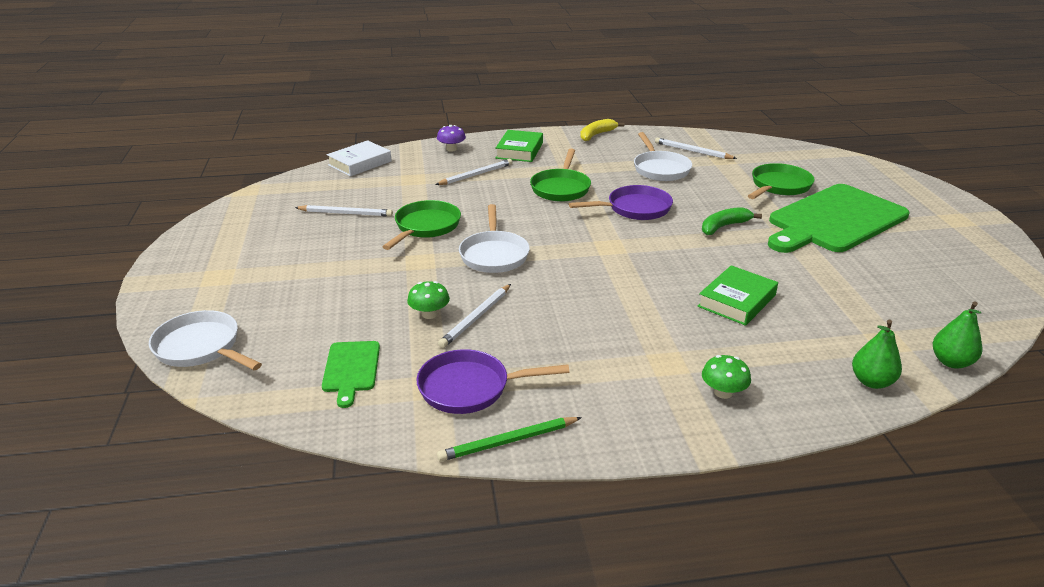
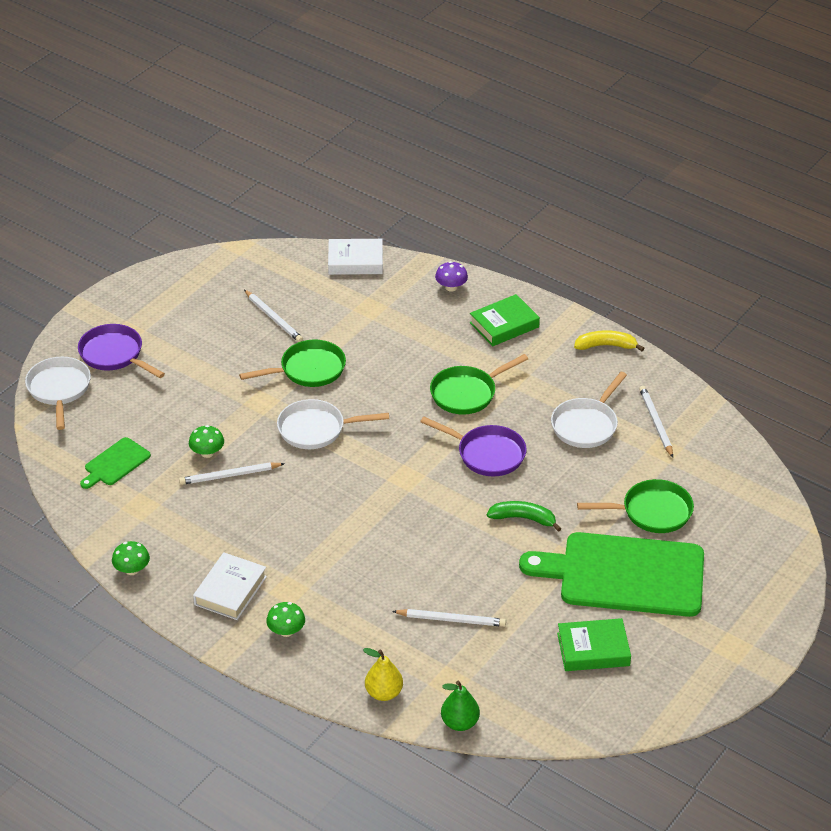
camera: 45 degrees right, 10 degrees up
(470, 388) = (158, 523): purple pan -> purple pan (114, 355)
(476, 175) = (424, 334): white pencil -> white pencil (451, 619)
(494, 254) = (316, 429): white pan -> white pan turned 45 degrees clockwise
(508, 441) = (132, 570): green pencil -> green mushroom
(625, 395) = (230, 591): none -> white book
(736, 301) = (410, 582): green book -> green book (593, 649)
(871, 382) = (384, 693): green pear -> yellow pear

